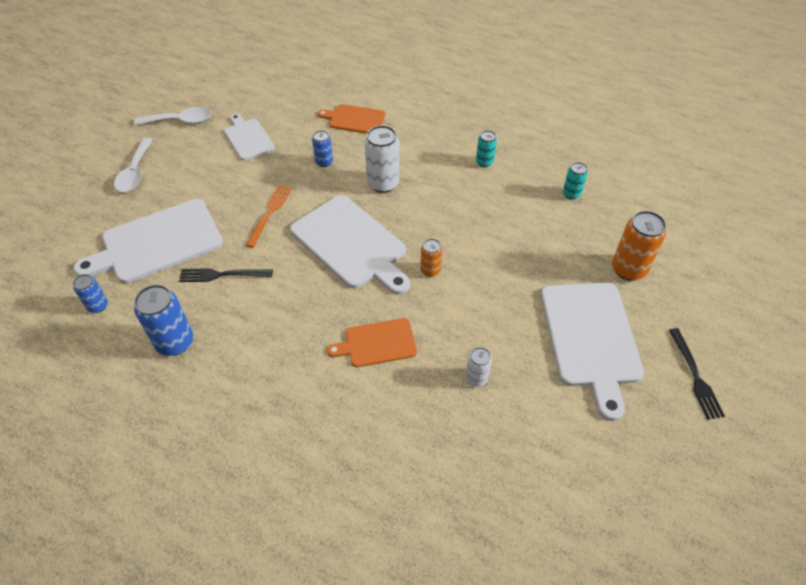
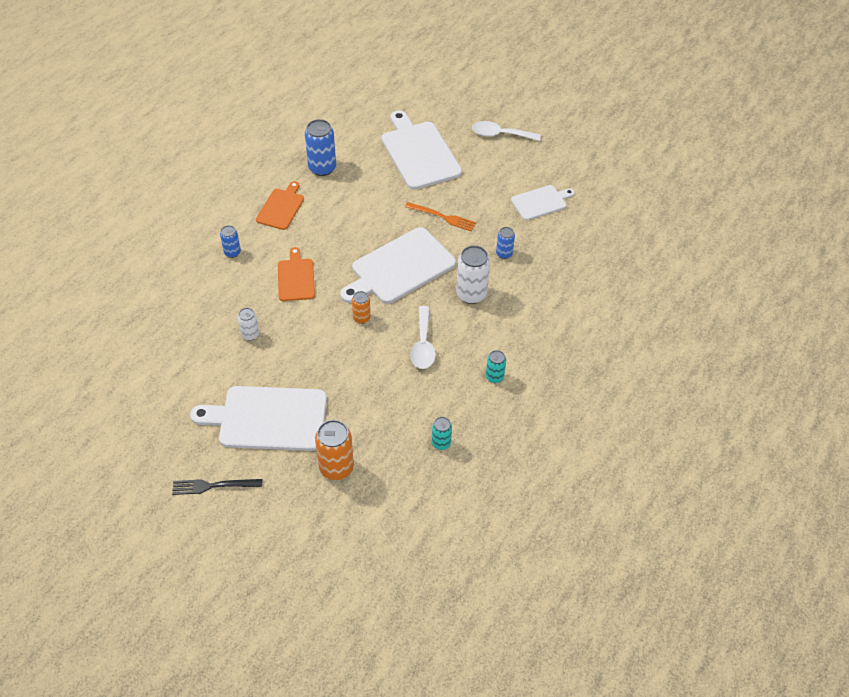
camera: 95 degrees right, 0 degrees up
(98, 306) = (363, 128): blue can -> blue can (232, 252)
(180, 121) = (567, 157): white spoon -> white spoon (423, 345)
(222, 275) = (380, 190): black fork -> none
(354, 119) = (565, 279): orange cutting board -> orange cutting board (281, 207)

